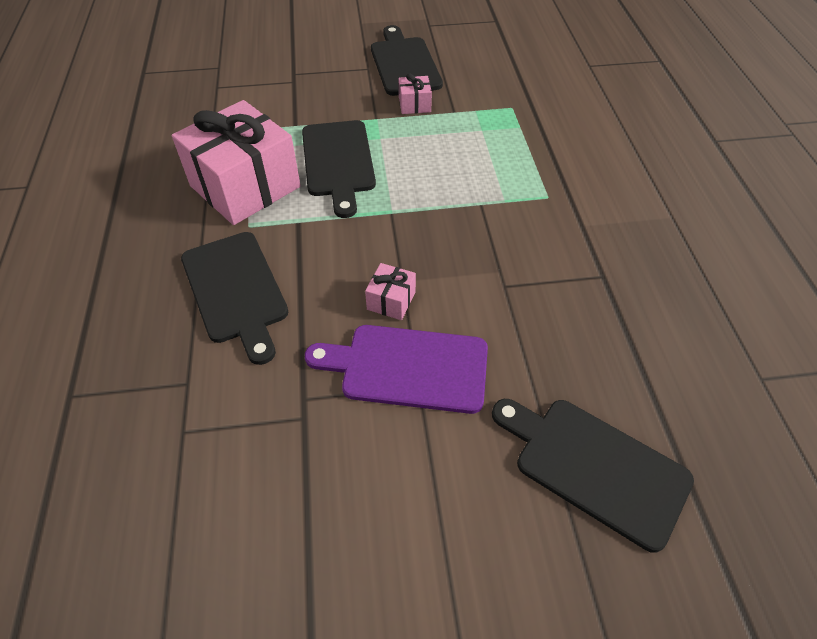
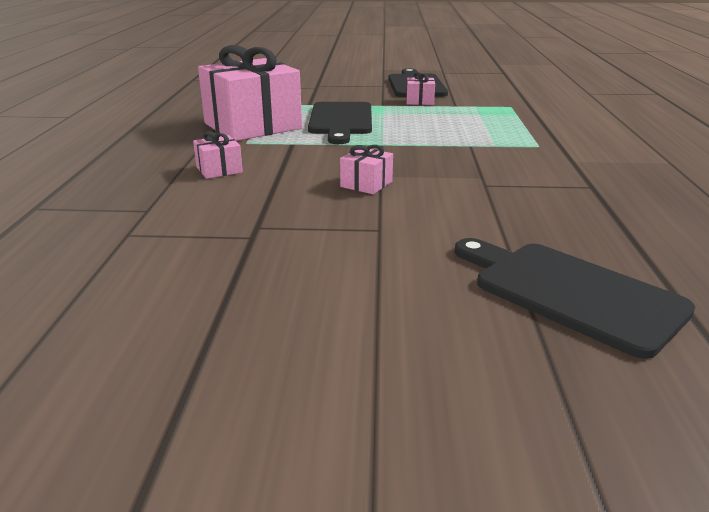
camera: 10 degrees right, 25 degrees down
(236, 290) = (219, 170): black cutting board -> pink gift
(407, 368) = (371, 219): purple cutting board -> none

